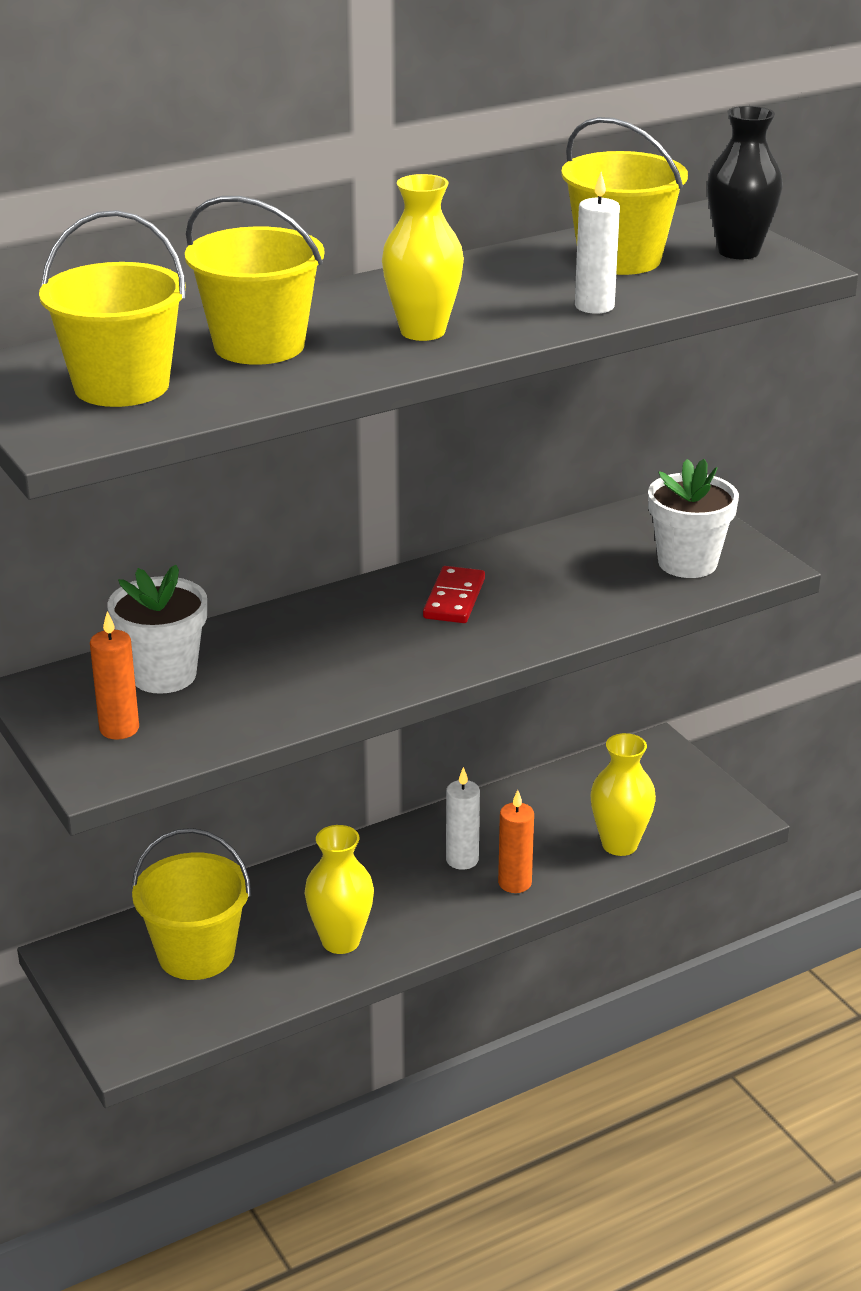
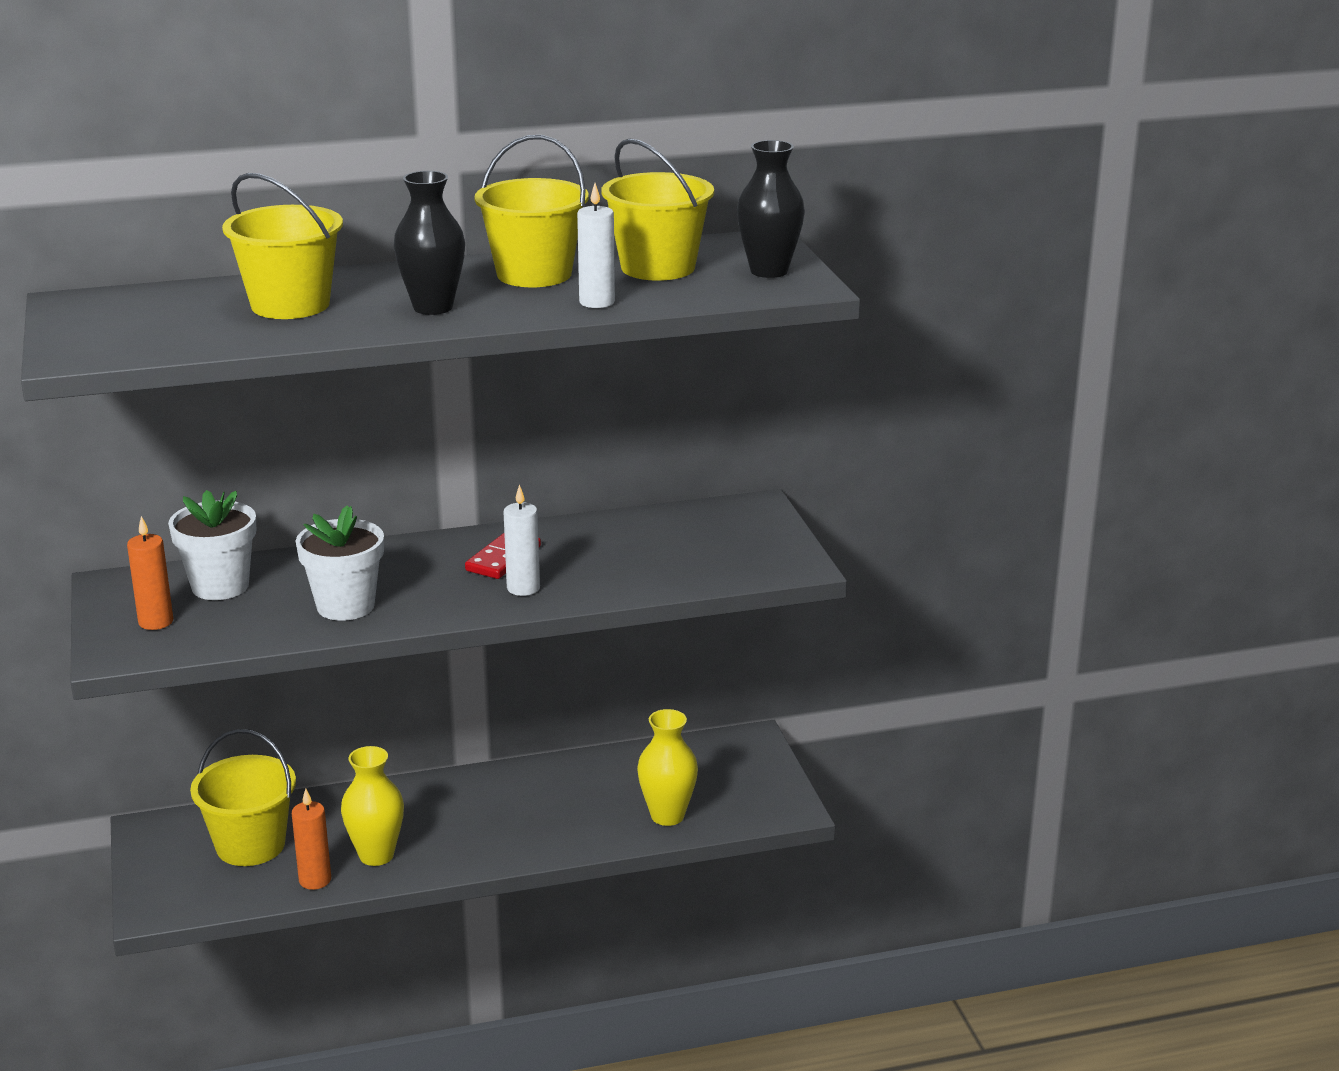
camera: 15 degrees right, 5 degrees down
(121, 386) = (153, 324): yellow bucket -> yellow bucket (534, 274)
(422, 331) = (433, 307): yellow vase -> black vase
(462, 860) = (520, 806): white candle -> white candle (523, 588)
(514, 883) = (554, 833): orange candle -> orange candle (315, 880)
(687, 563) = (730, 556): white flower pot -> white flower pot (345, 606)

